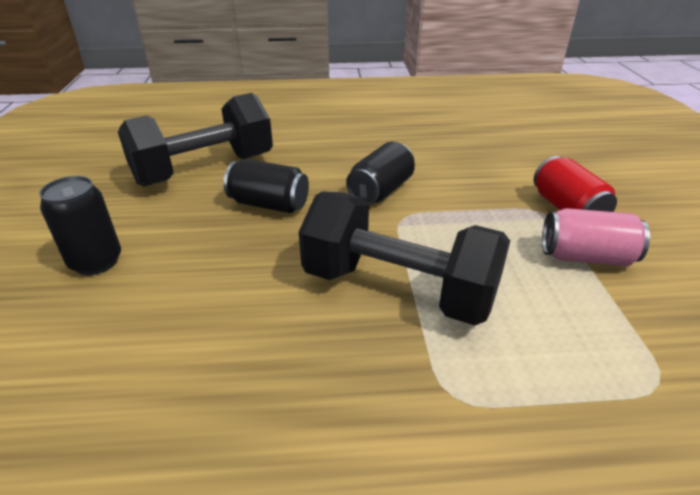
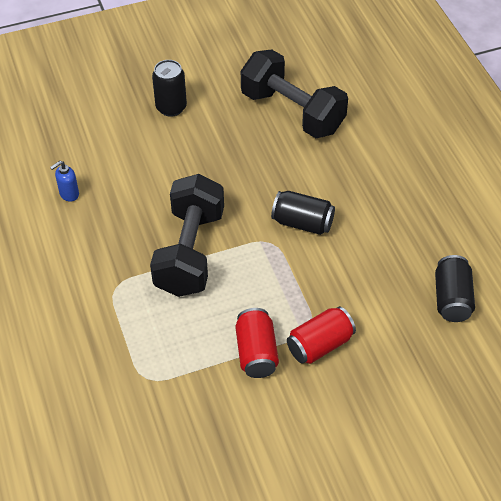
camera: 75 degrees right, 15 degrees up
(184, 439) = (69, 194): none -> blue soap dispenser
(269, 204) = (259, 164): black can -> black can (452, 299)
(585, 257) = (256, 352): pink can -> red can

